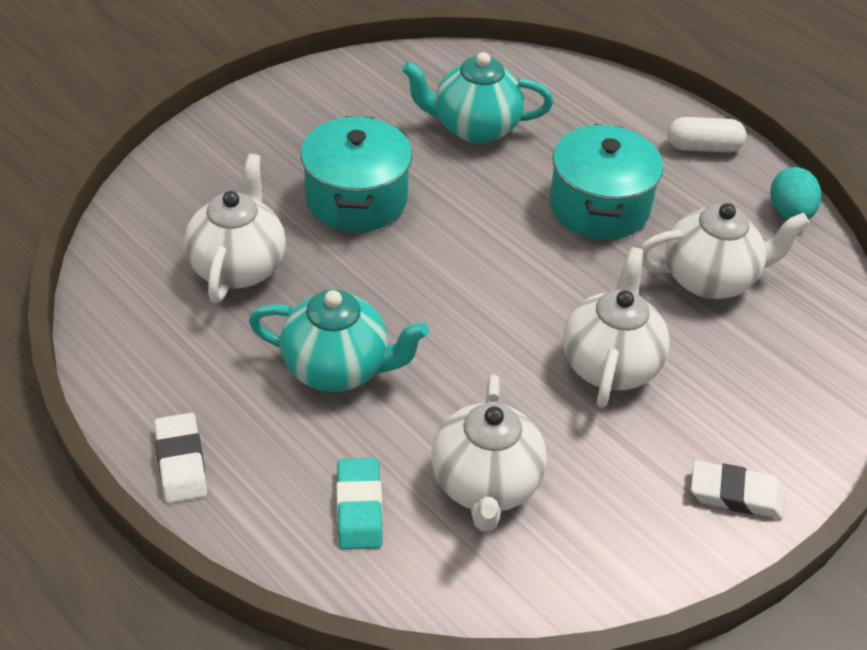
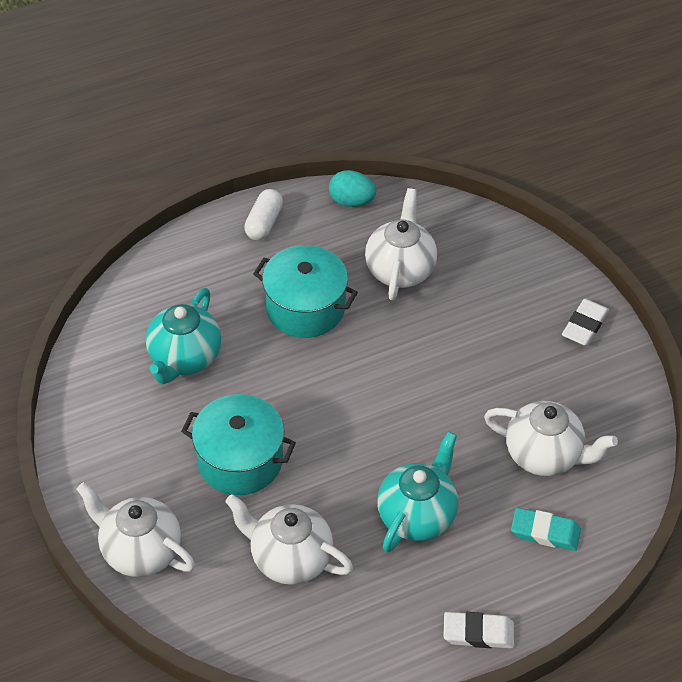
camera: 70 degrees left, 5 degrees up
(610, 364) = (460, 353): white teapot -> white teapot (140, 551)

